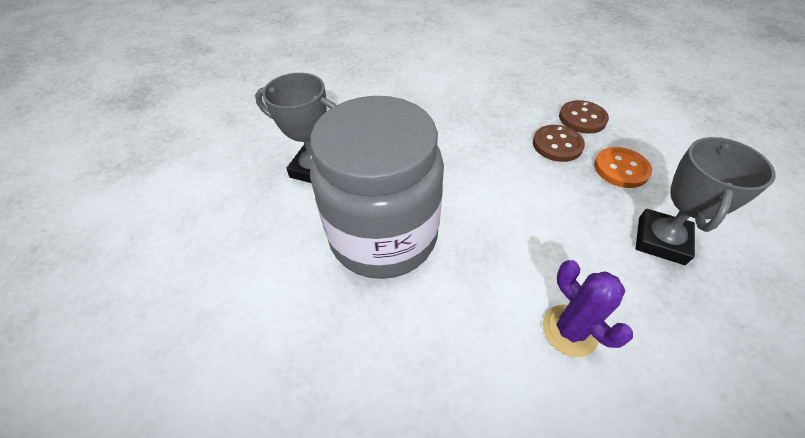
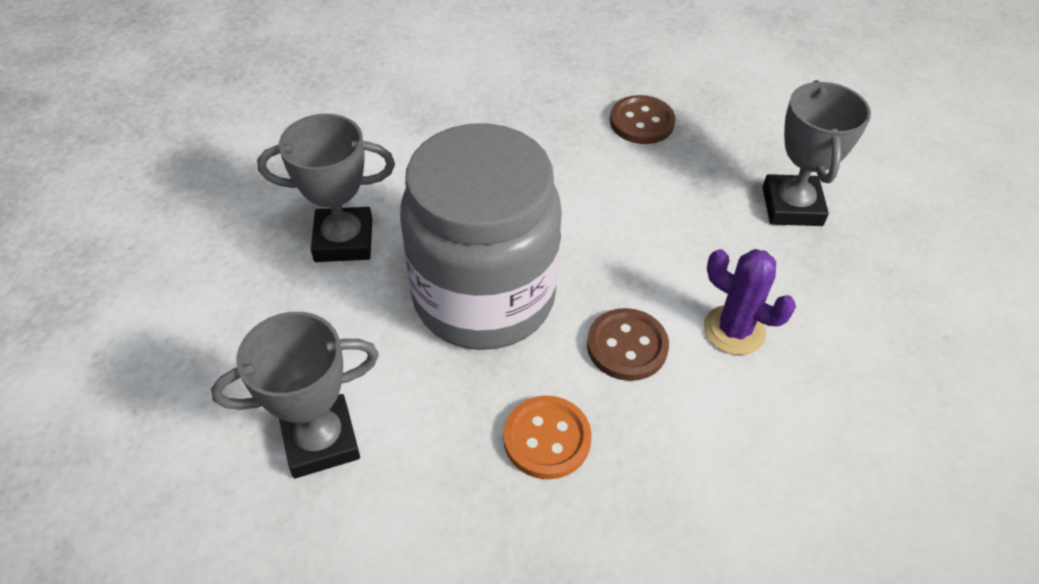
camera: 25 degrees left, 0 degrees up
(219, 302) = (321, 441): none -> grey trophy
(582, 118) = (658, 78): brown button -> brown button (627, 346)
(621, 169) = (724, 133): orange button -> orange button (547, 439)

